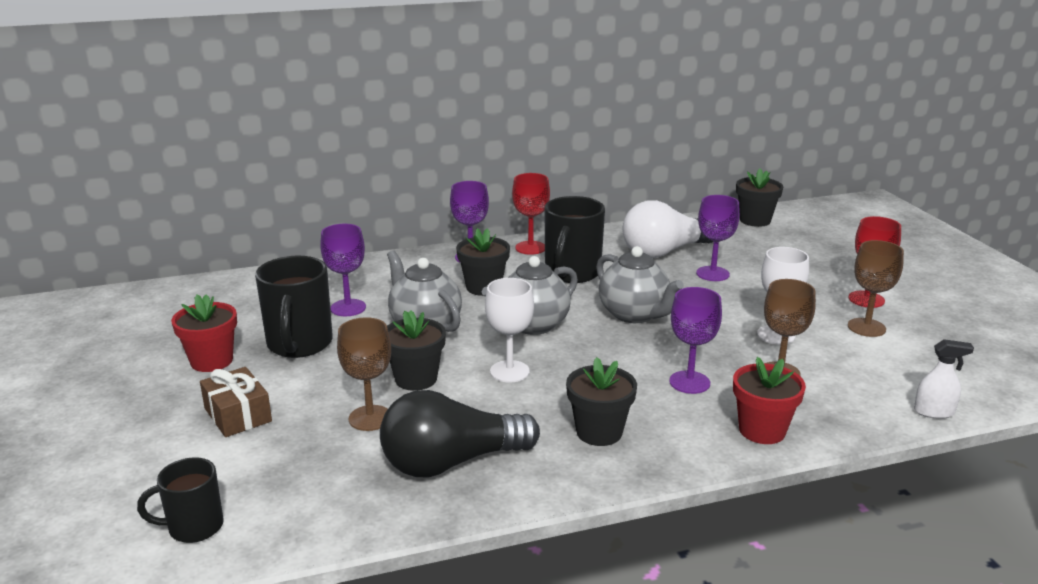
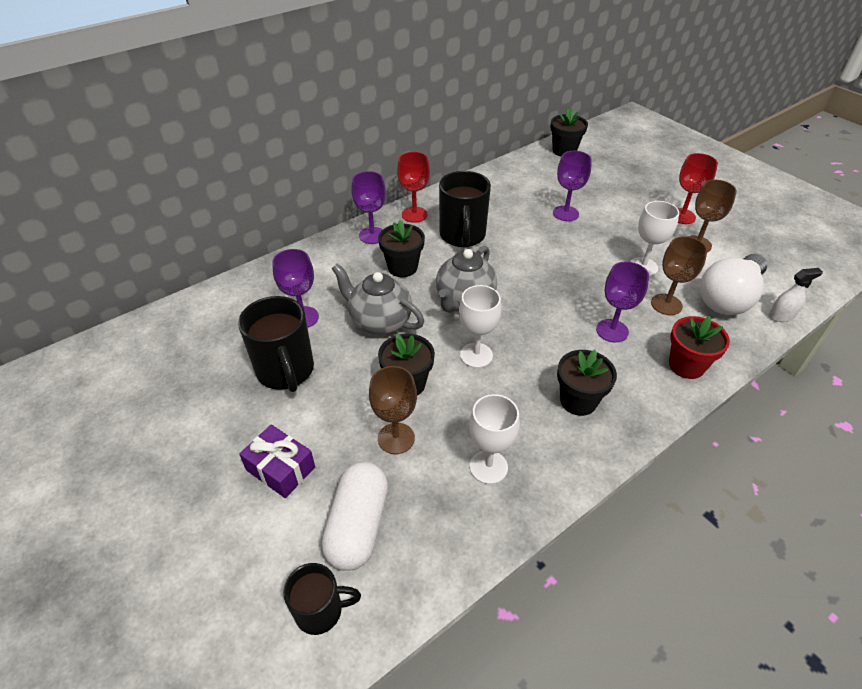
camera: 20 degrees left, 20 degrees up
(194, 527) = (320, 610): black mug -> black mug turned 150 degrees counterclockwise
(211, 361) = (218, 412): red flower pot -> none
(238, 415) = (280, 468): brown gift -> purple gift
(279, 474) = (358, 525): none -> white capsule
(451, 462) = (488, 467): black light bulb -> white goblet
(634, 314) = (534, 270): grey teapot -> none
(664, 252) = (518, 197): white light bulb -> white light bulb (728, 298)

